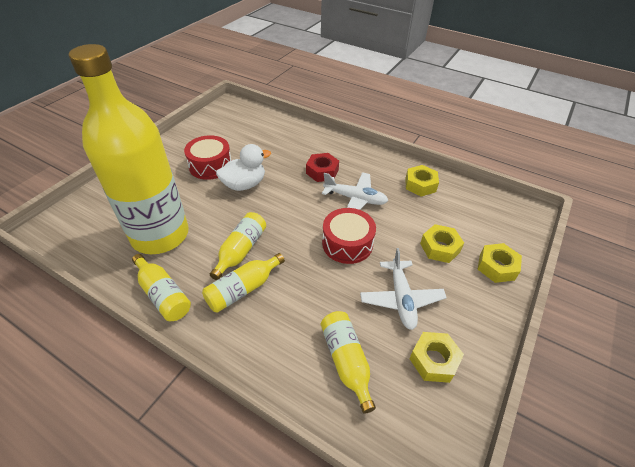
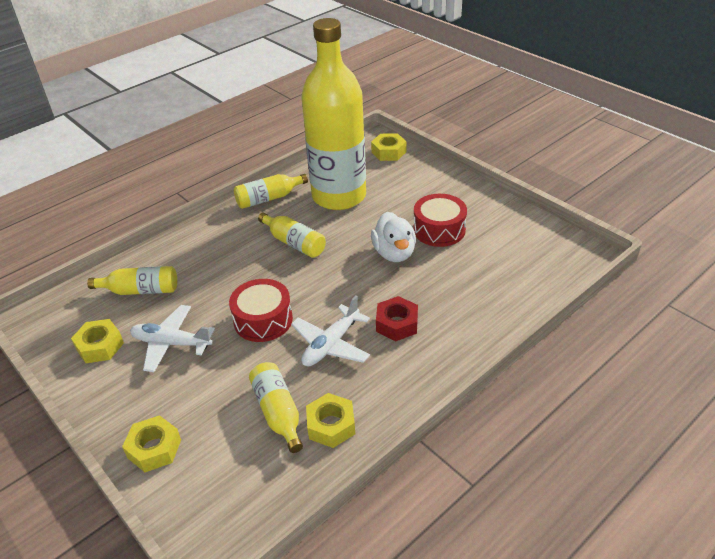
camera: 110 degrees right, 5 degrees down
(243, 289) = (248, 240): yellow bottle -> yellow bottle (278, 412)
(440, 248) = (213, 402): yellow nut -> yellow nut (388, 152)

